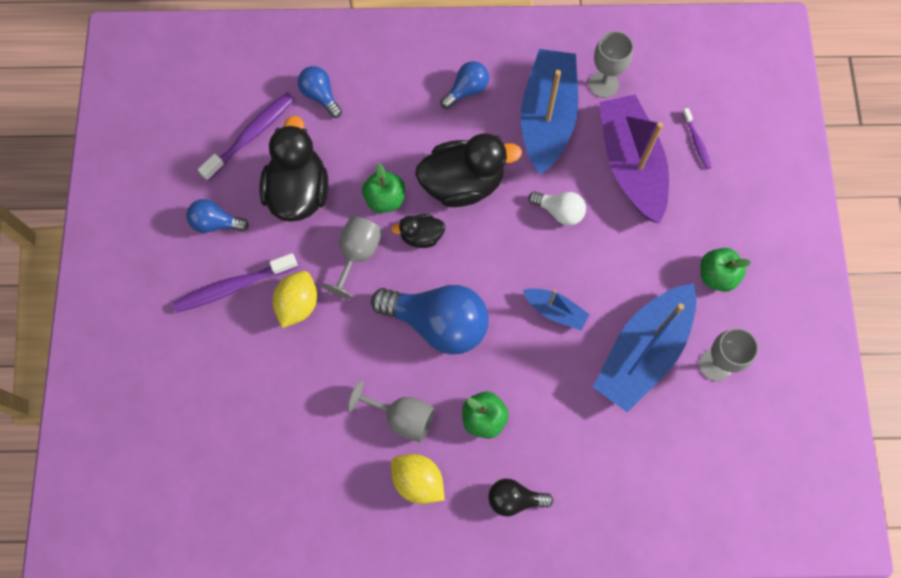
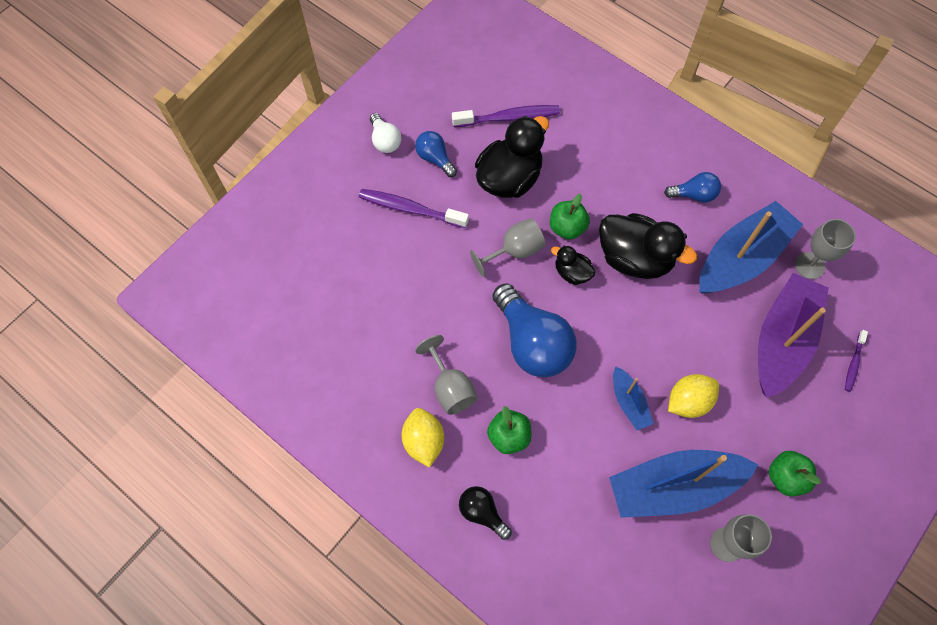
camera: 40 degrees right, 5 degrees down
(298, 304) = (444, 254): yellow lemon -> yellow lemon (688, 401)
(320, 96) = (580, 124): blue light bulb -> none
(559, 211) = (694, 333): white light bulb -> white light bulb (385, 140)

